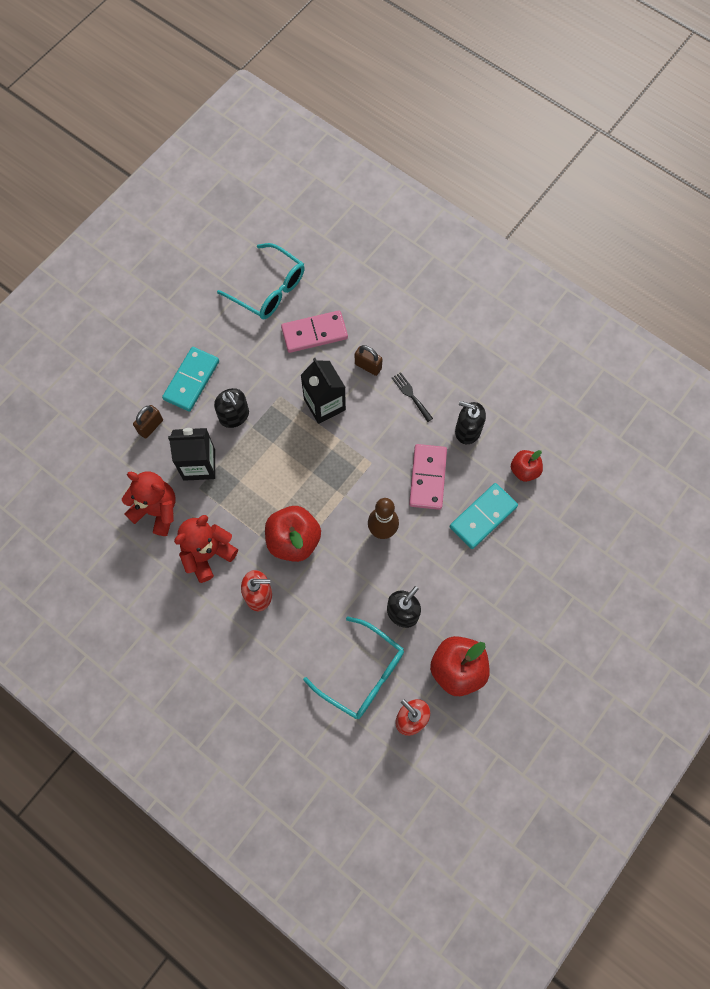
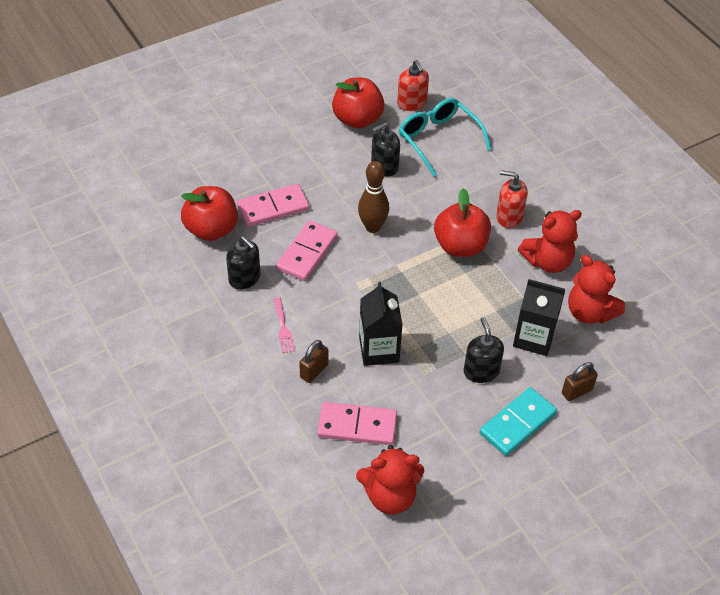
camera: 160 degrees left, 20 degrees down
(268, 289) = (390, 496): turquoise glasses -> red teddy bear
(368, 366) = (314, 371): brown padlock -> brown padlock turned 75 degrees clockwise
(411, 395) = (283, 328): black fork -> pink fork
(483, 517) = (273, 207): turquoise domino -> pink domino
(524, 470) = (211, 229): red apple -> red apple, size x1.71

